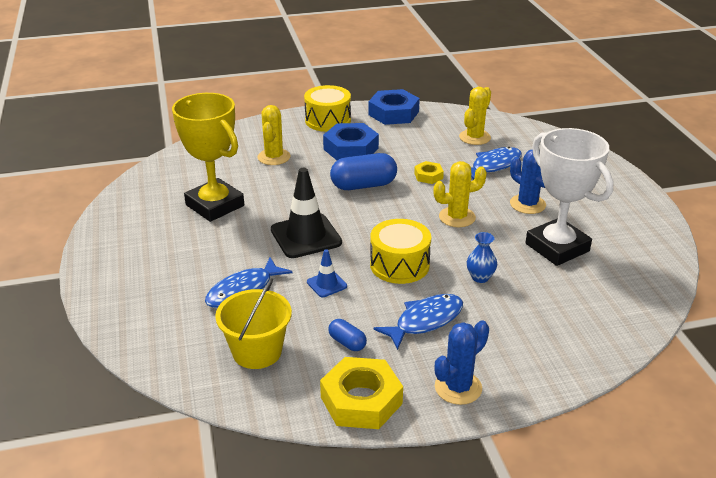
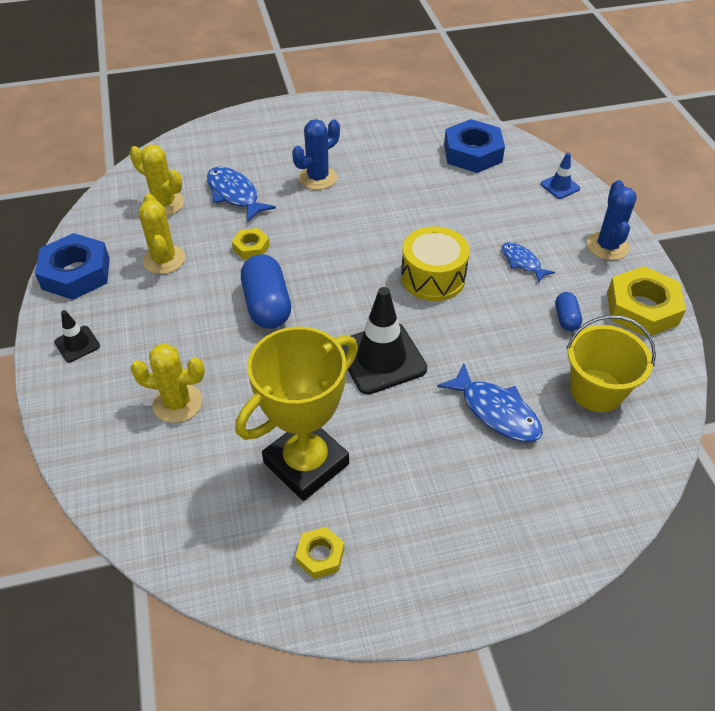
camera: 90 degrees left, 15 degrees up
(144, 212) = (320, 555): none -> yellow nut
(326, 284) = (473, 336): blue traffic cone -> blue traffic cone (560, 186)
(328, 120) = (77, 344): yellow drum -> black traffic cone
(347, 343) = (566, 318): blue capsule -> blue capsule turned 45 degrees counterclockwise
(351, 148) = (169, 318): blue nut -> blue nut (472, 153)
(425, 321) = (522, 262): blue fish -> blue fish, size x0.62
(457, 217) = (341, 230): yellow cactus -> yellow cactus (164, 259)
(458, 387) = (607, 246): blue cactus -> blue cactus turned 45 degrees clockwise
(480, 277) = (448, 221): blue vase -> none
(557, 247) = (395, 168): white trophy -> none

